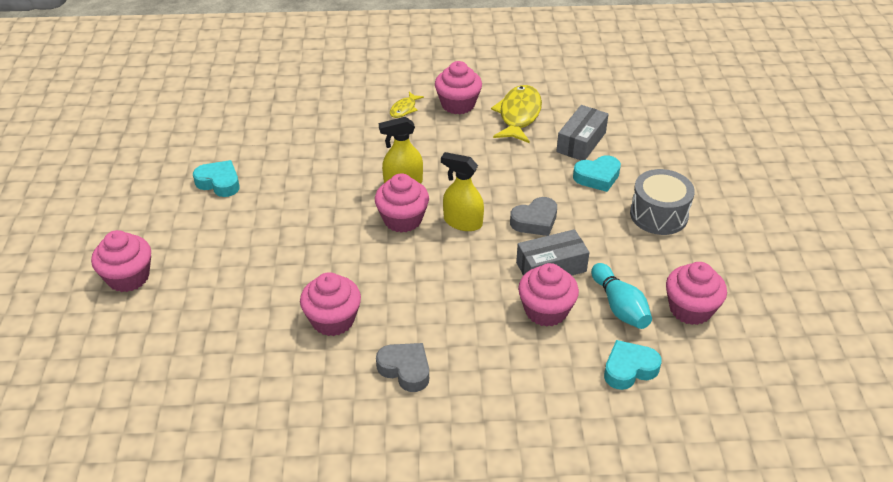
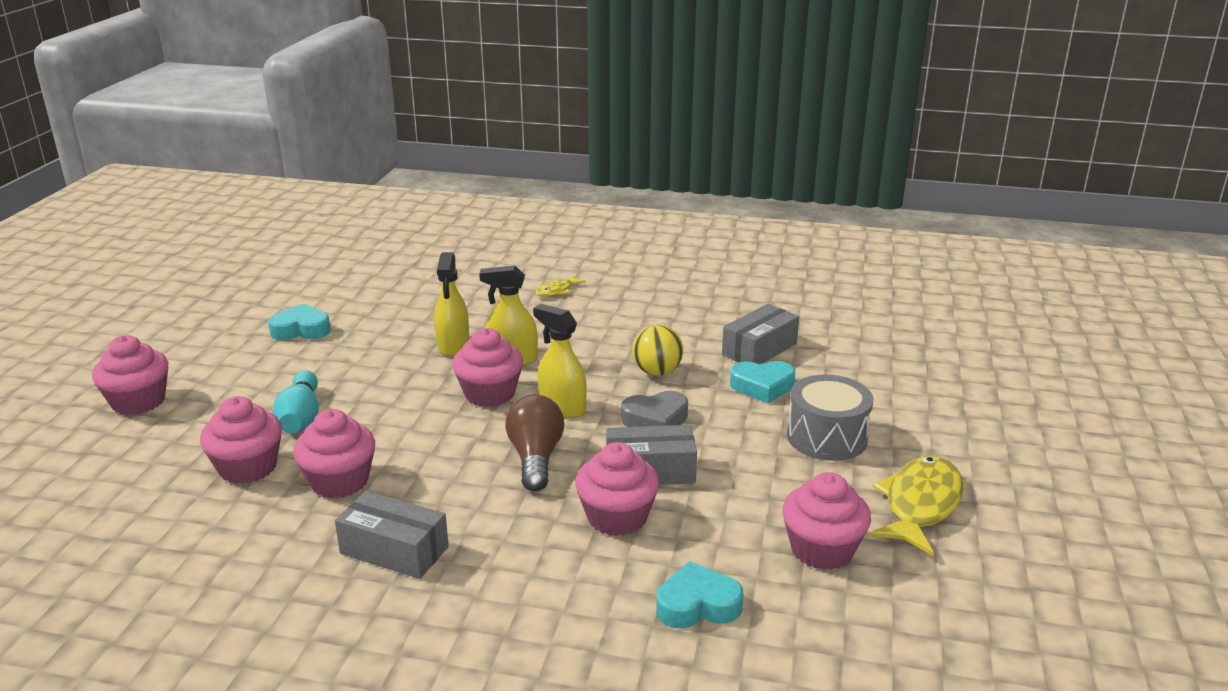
camera: 15 degrees right, 15 degrees down
(219, 183) = (301, 330): turquoise heart -> turquoise heart turned 45 degrees counterclockwise
(350, 178) = (453, 345): none -> yellow spray bottle
(405, 369) = (394, 550): grey heart -> grey box
(458, 104) = (624, 294): pink cupcake -> pink cupcake (248, 467)
(465, 272) = (535, 458): none -> brown light bulb
(516, 177) = (657, 372): none -> yellow ball
(518, 115) = (693, 313): yellow fish -> yellow fish (920, 505)
(619, 306) = (721, 530): turquoise bowling pin -> turquoise bowling pin (301, 417)

